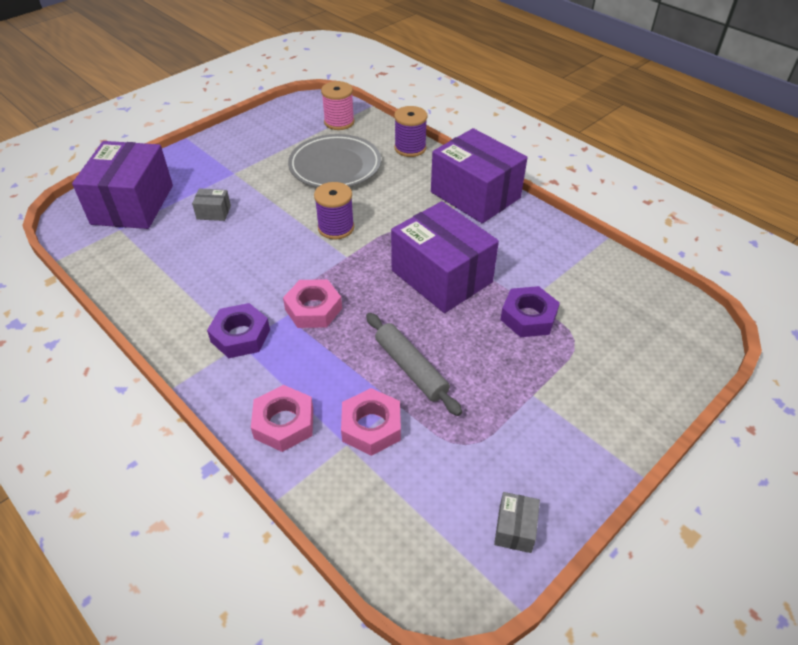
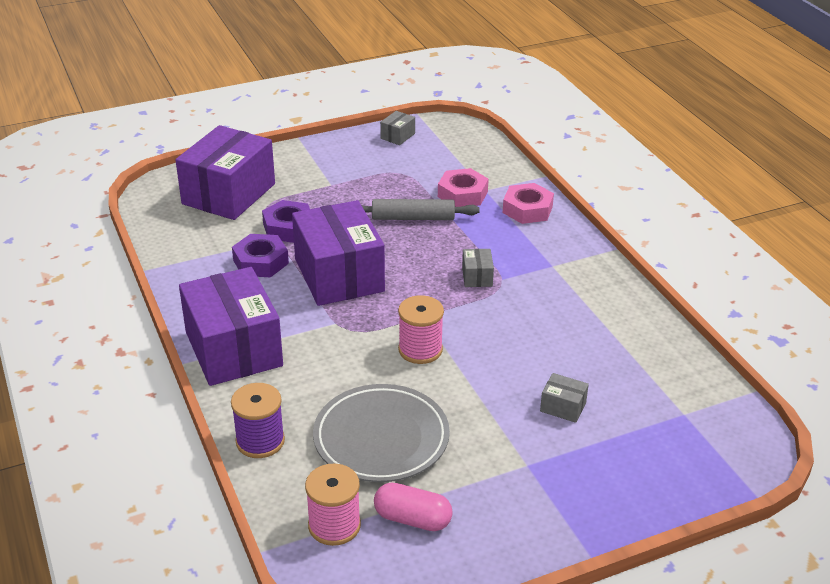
camera: 160 degrees left, 10 degrees down
(133, 204) = (671, 447): purple box -> purple box (229, 194)
(240, 336) = (551, 271): purple nut -> purple nut (260, 262)
(296, 133) = (412, 519): none -> pink capsule
(313, 309) = (477, 277): pink nut -> grey box
(336, 228) = (420, 350): purple spool -> pink spool
(411, 368) = (413, 218): grey rolling pin -> grey rolling pin turned 75 degrees counterclockwise

